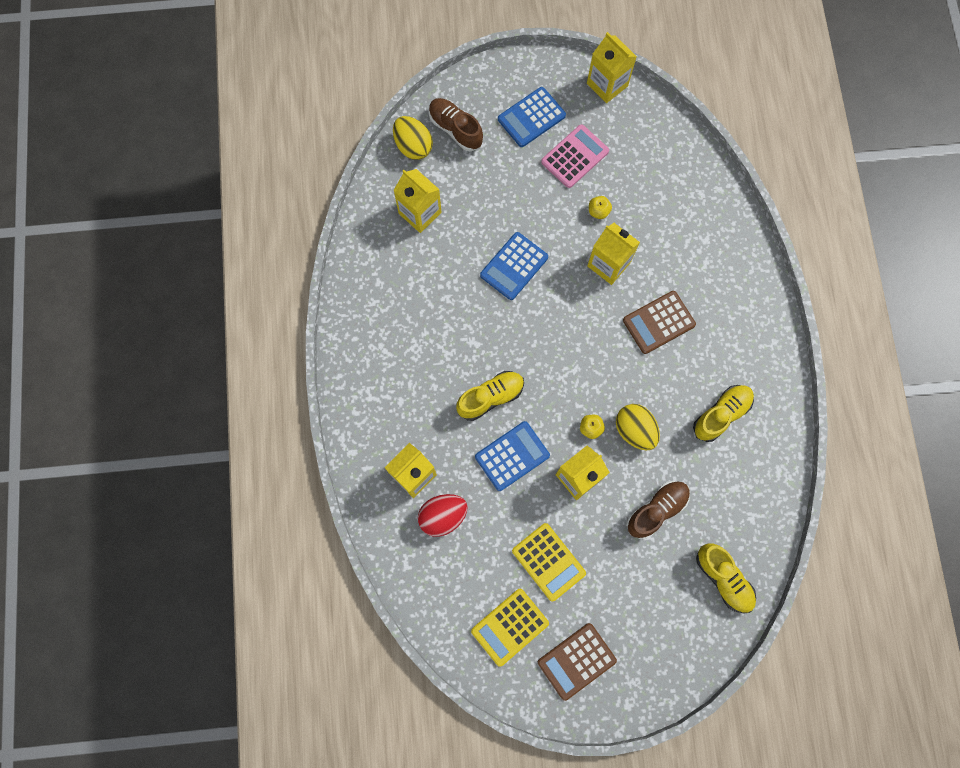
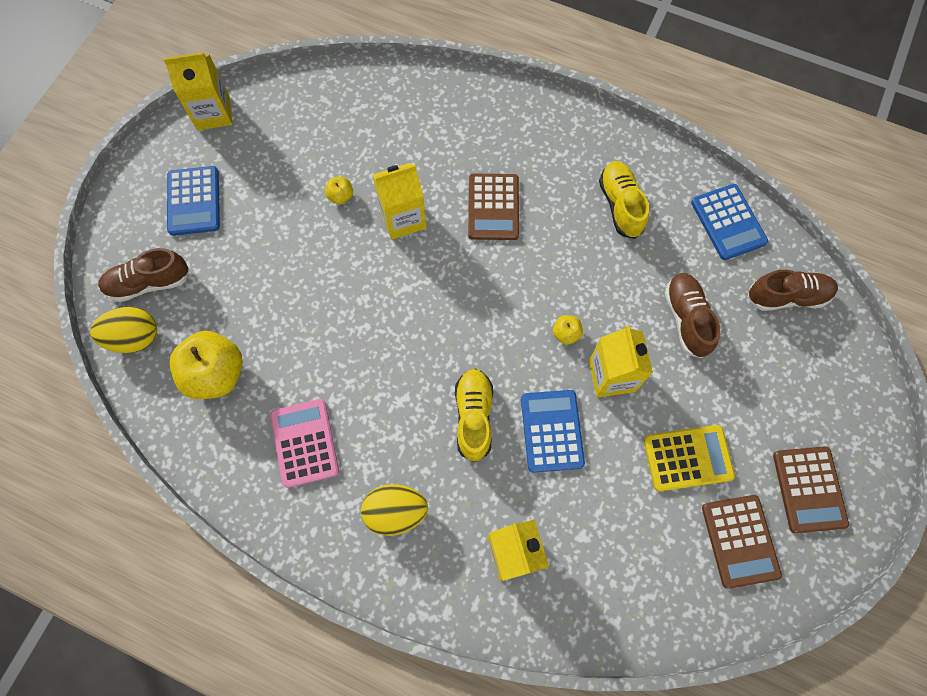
camera: 60 degrees left, 5 degrees down
(420, 213) = (216, 374): yellow carton -> yellow apple
(443, 516) = (579, 546): red egg -> none
(509, 626) = (739, 541): yellow calculator -> brown calculator
(514, 266) = (343, 310): blue calculator -> blue calculator (728, 222)
(575, 157) = (267, 185): pink calculator -> pink calculator (305, 443)
(634, 430) = (592, 292): yellow egg -> yellow egg (396, 512)
(723, 579) = (787, 296): yellow shoe -> brown shoe

